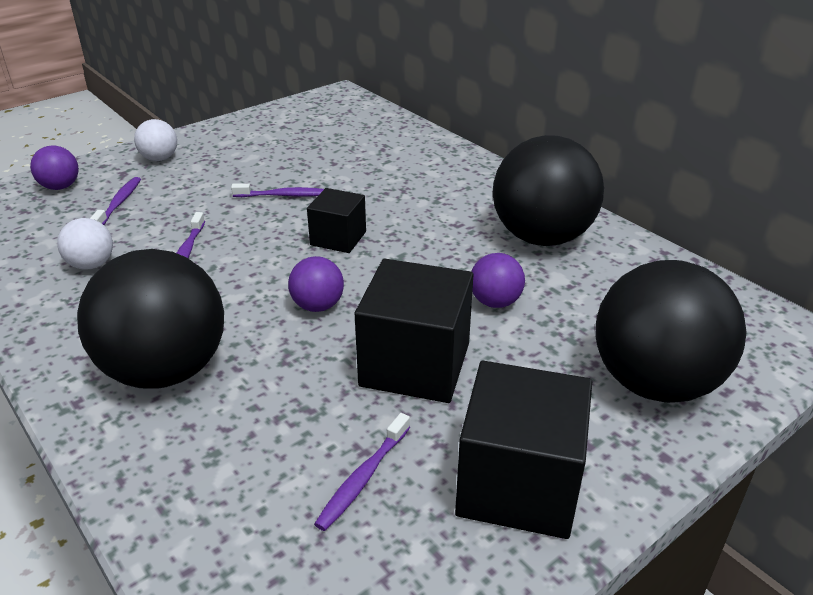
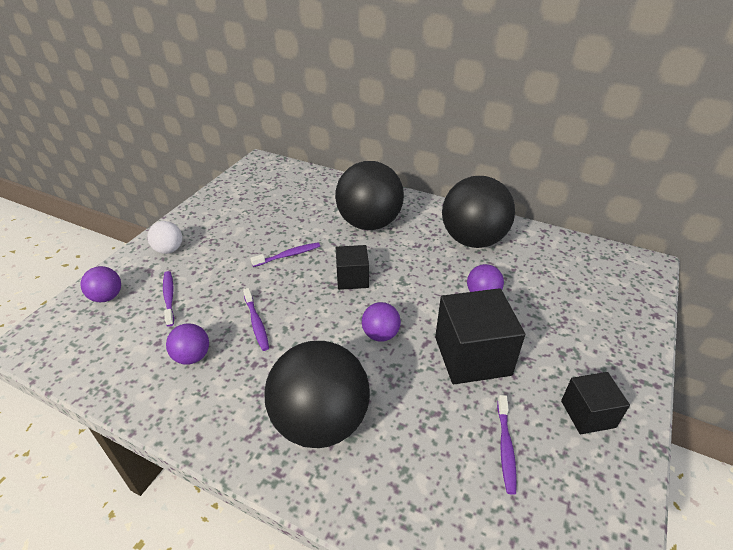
camera: 25 degrees left, 5 degrees up
(91, 265) = (192, 356): white ball -> purple ball
(518, 484) = (588, 414): black cube -> black cube, size x0.58
(654, 383) = (602, 320): black ball -> black ball (369, 223)

